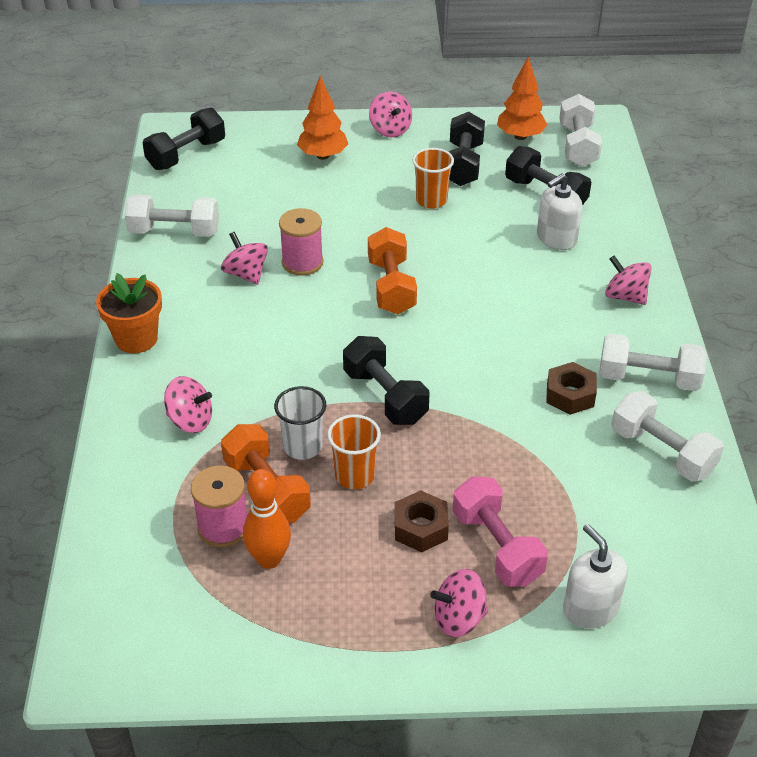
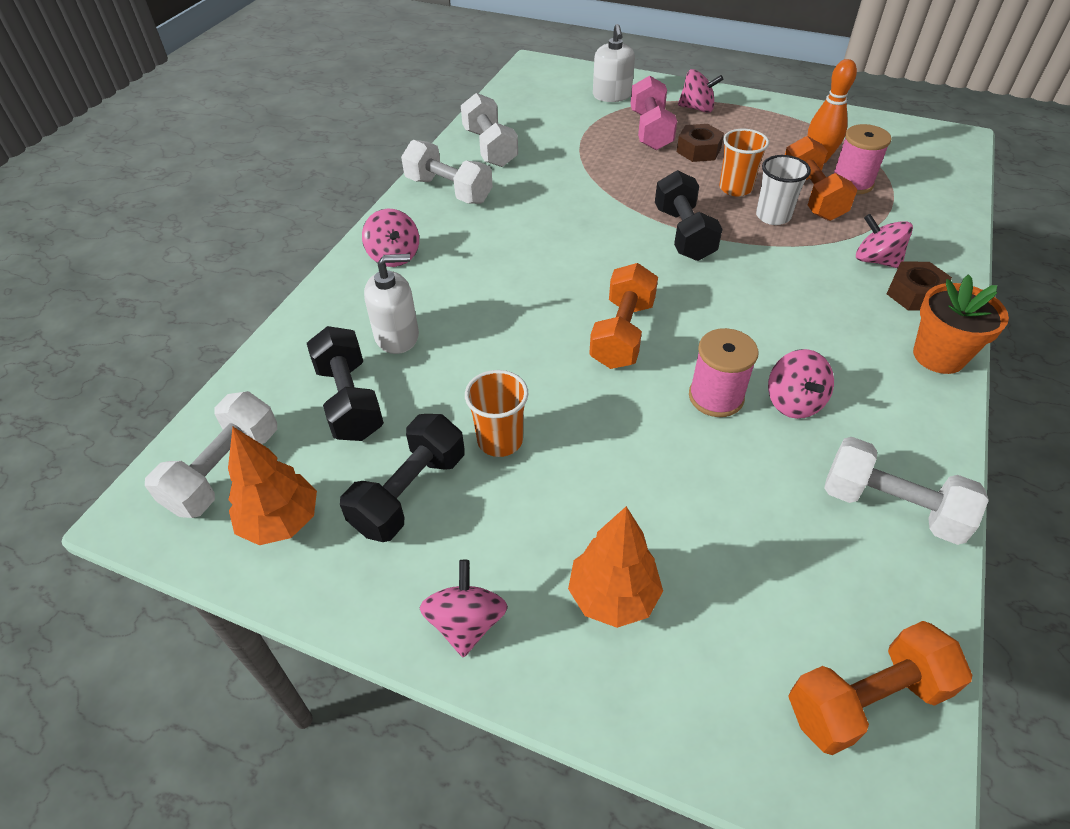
camera: 155 degrees left, 5 degrees up
(186, 155) = (865, 699): black dumbbell -> orange dumbbell
(570, 395) = (523, 195): brown nut -> brown nut (914, 294)

